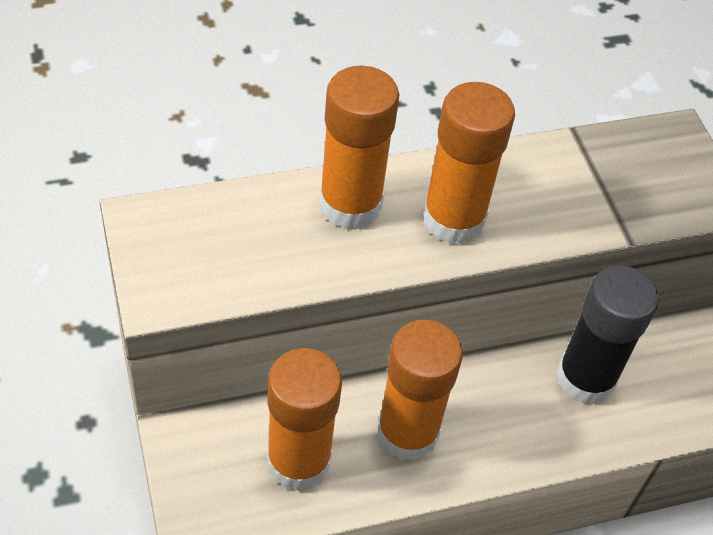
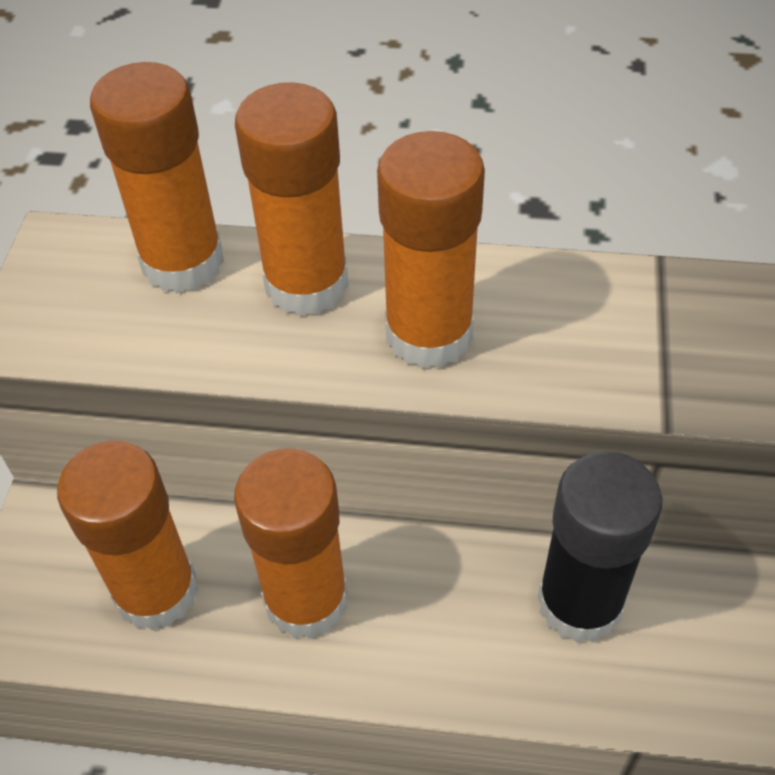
camera: 30 degrees right, 0 degrees up
(250, 210) = (183, 262): none -> orange glue stick

